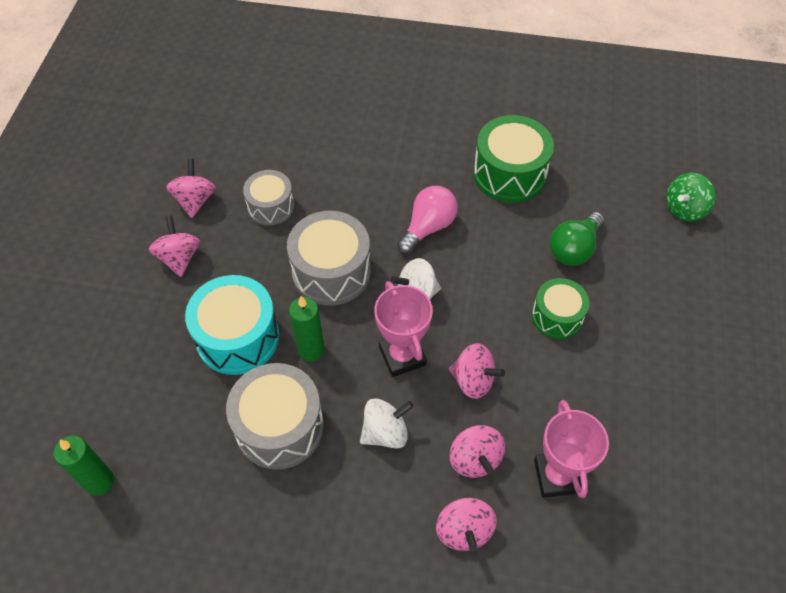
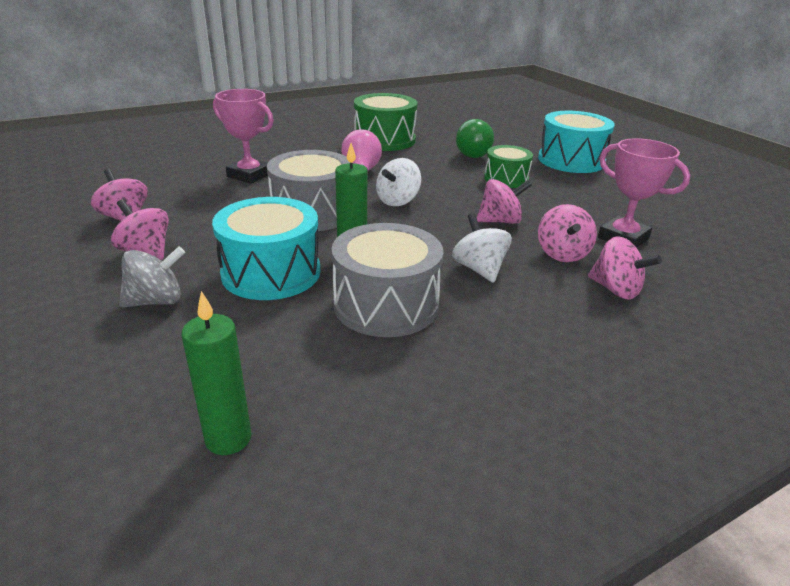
camera: 40 degrees left, 25 degrees down
(148, 324) = (156, 301): none -> grey spinning top
(271, 206) = (211, 200): grey drum -> none
(385, 432) = (479, 269): white spinning top -> white spinning top turned 45 degrees counterclockwise
(402, 356) = (432, 229): pink trophy -> pink trophy (249, 175)
(475, 459) = (562, 254): pink spinning top -> pink spinning top turned 60 degrees clockwise
(671, 322) = (571, 160): none -> turquoise drum
(684, 209) = (507, 125): green spinning top -> none

